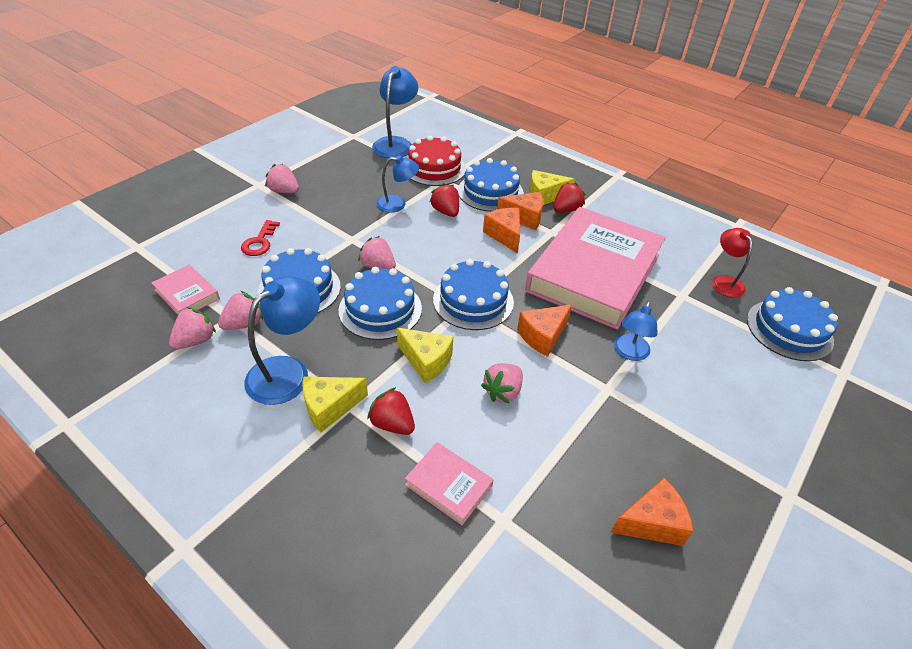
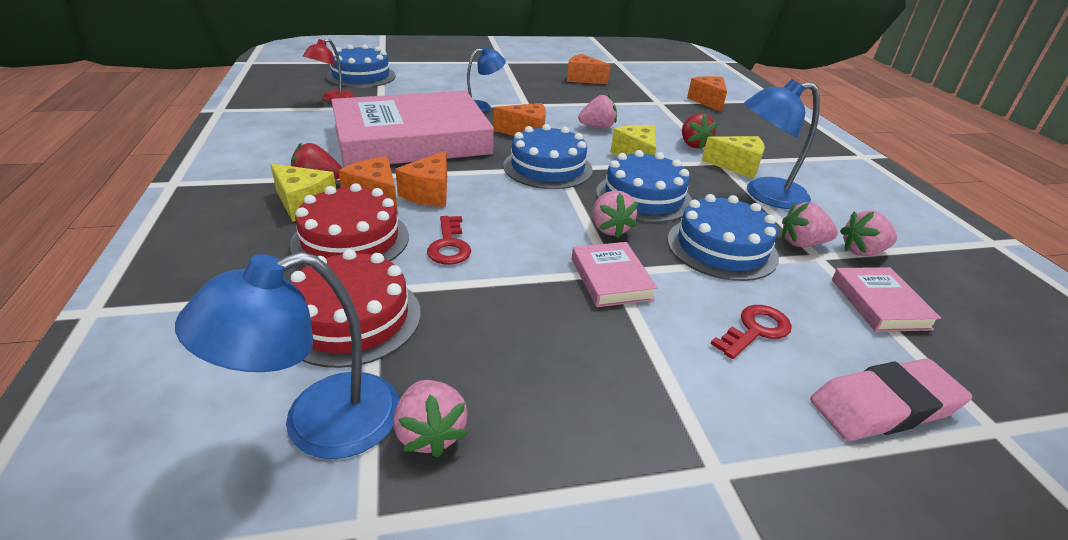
camera: 140 degrees left, 10 degrees down
(191, 233) = (884, 406): none -> pink eraser
(284, 191) = (667, 417): pink strawberry -> pink strawberry (430, 433)
(397, 204) = (497, 287): blue lamp -> none
(446, 212) = (449, 245): red strawberry -> red key
(449, 485) = (678, 117): pink book -> pink book (611, 279)
(449, 588) = (708, 101): none -> orange cheese
(490, 192) = (350, 240): blue cake -> red cake

